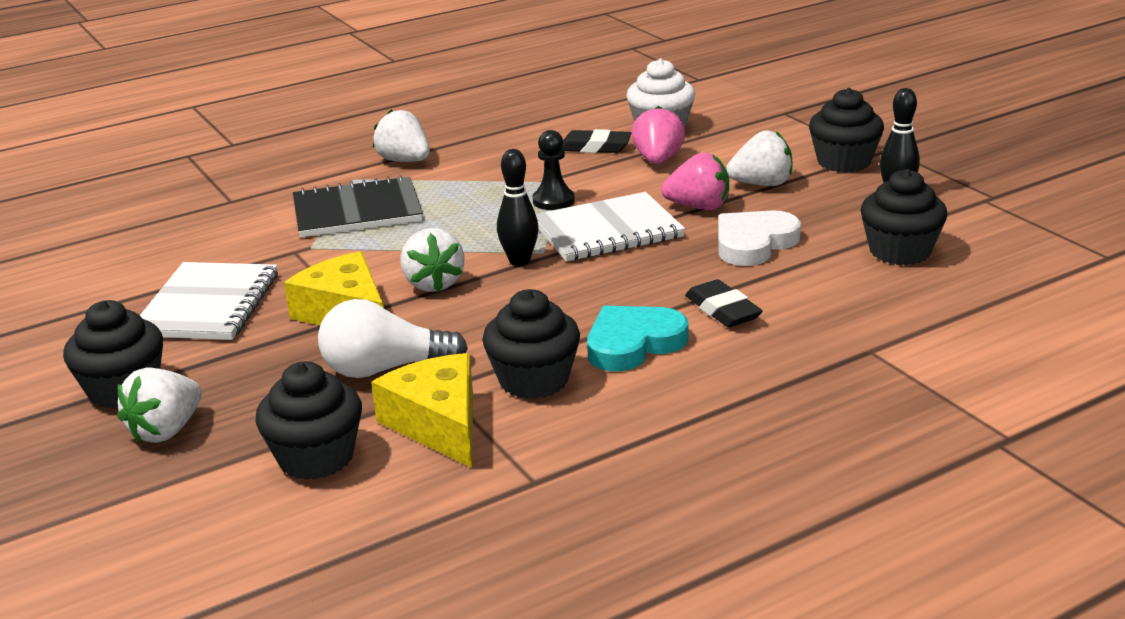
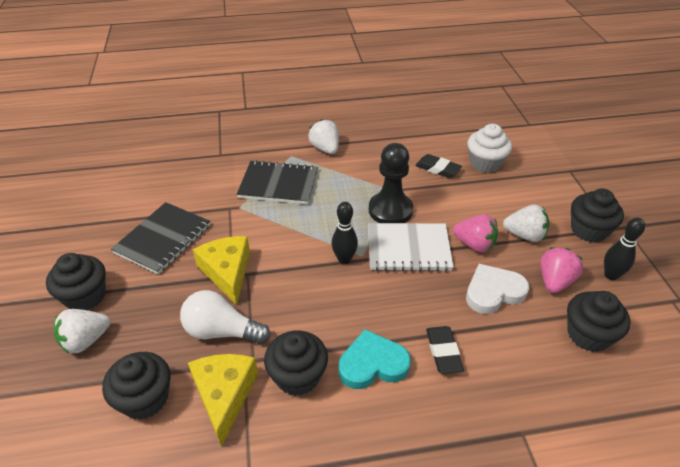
camera: 20 degrees right, 15 degrees up
(208, 305) = (163, 239): white notebook -> black notebook
(433, 283) = (287, 263): white strawberry -> none
(553, 201) = (390, 210): black pawn -> black pawn, size x1.70
(658, 160) = (470, 192): pink strawberry -> pink strawberry (555, 281)

